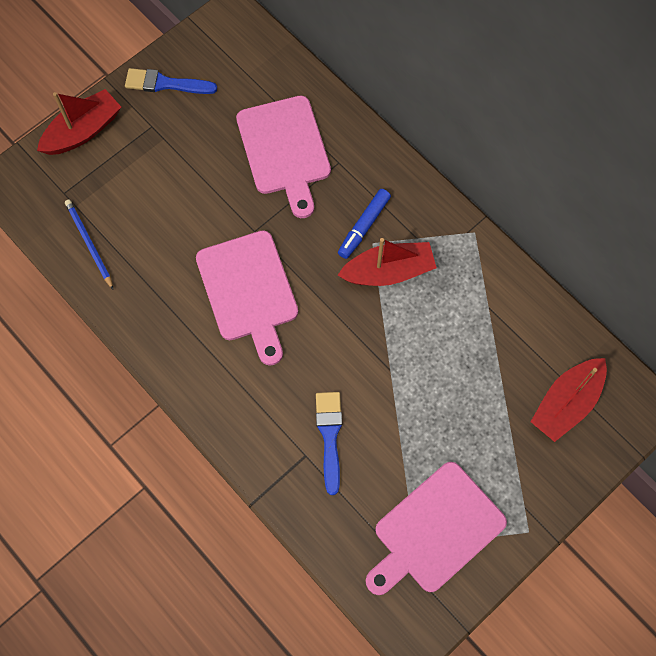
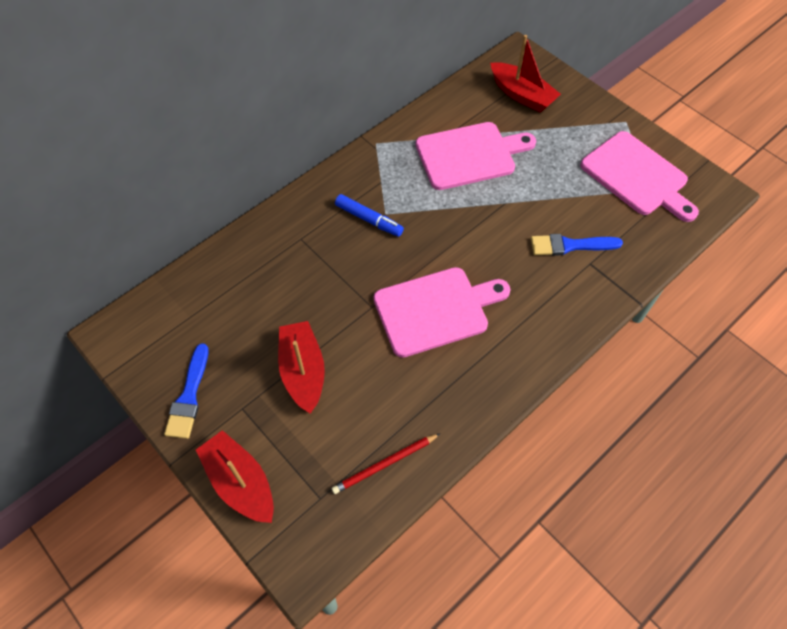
camera: 90 degrees left, 10 degrees down
(89, 244) = (384, 464): blue pencil -> red pencil
(285, 150) = (283, 282): pink cutting board -> pink cutting board (470, 155)
(388, 271) = (413, 202): red boat -> red boat (303, 371)

